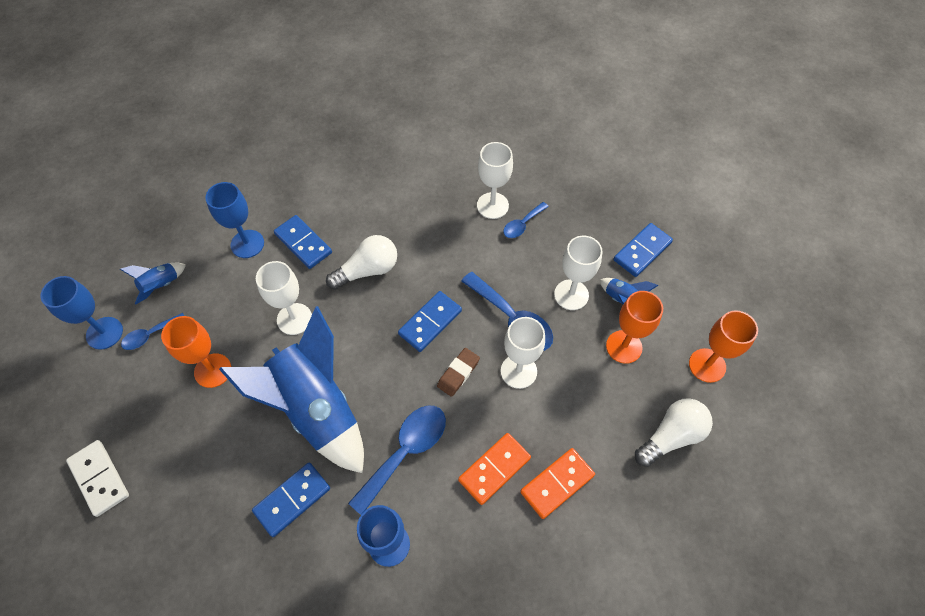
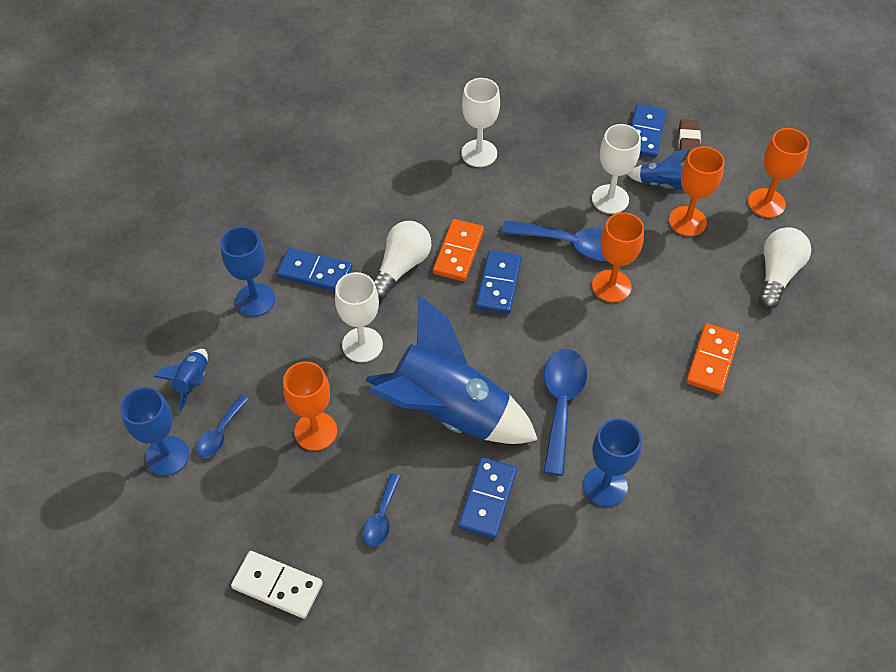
camera: 30 degrees left, 5 degrees down
(458, 373) = (558, 315): brown eraser -> brown eraser (688, 143)
(494, 469) = (650, 377): orange domino -> orange domino (458, 252)
(518, 371) = (611, 286): white goblet -> orange goblet
(522, 224) = (520, 158): blue spoon -> blue spoon (381, 517)

